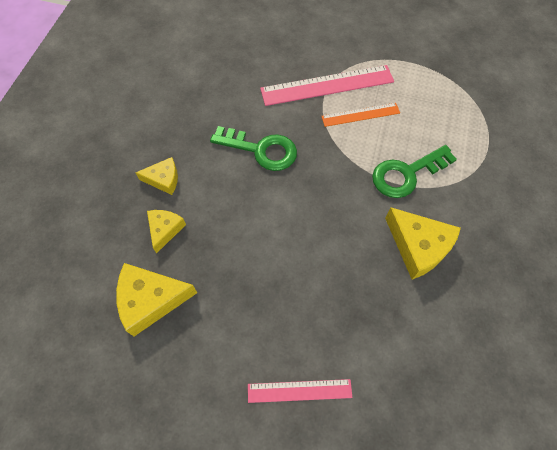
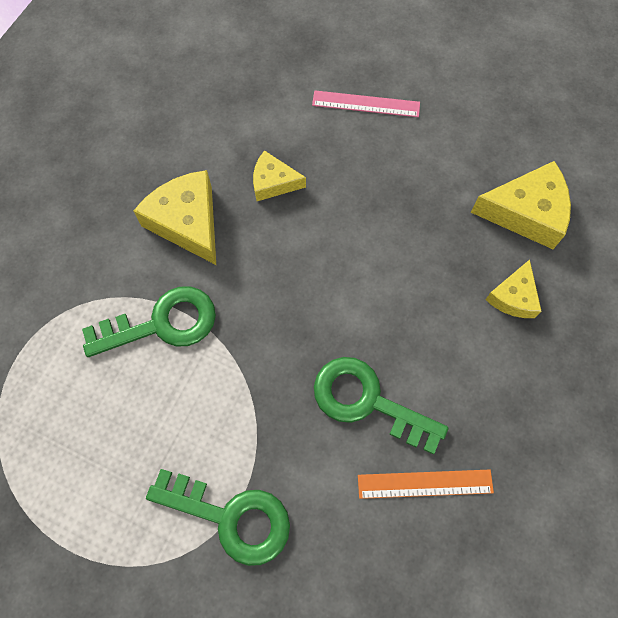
camera: 170 degrees left, 5 degrees up
(163, 179) = (519, 375): yellow cheese -> yellow cheese (273, 182)
(327, 85) = (232, 517): pink ruler -> green key
(360, 115) = (194, 442): orange ruler -> orange ruler (425, 483)

